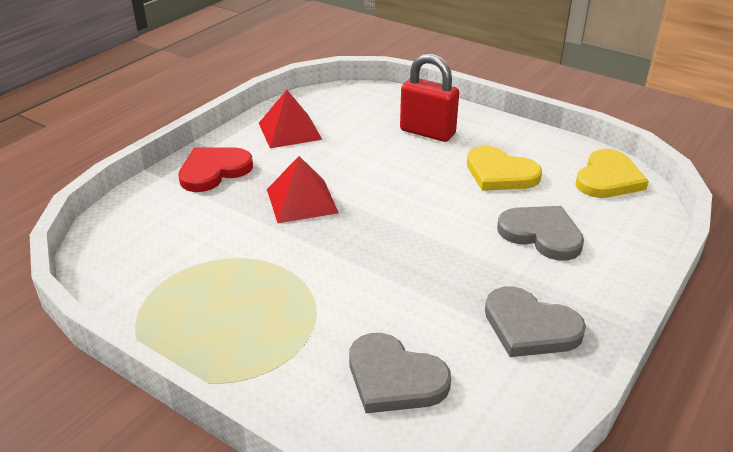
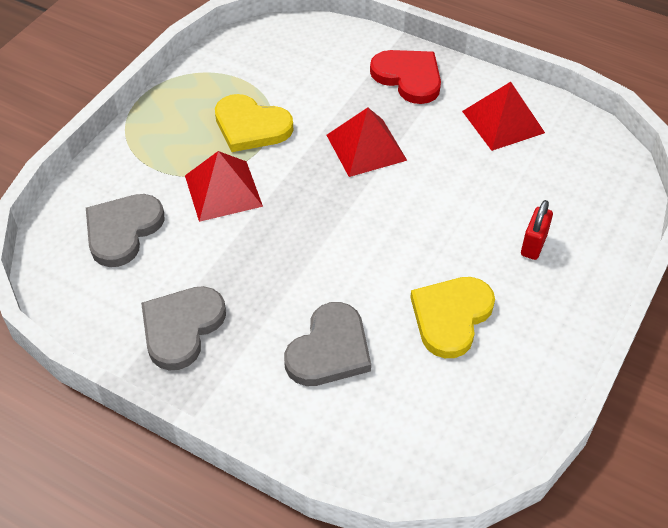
camera: 85 degrees right, 15 degrees up
(343, 295) = (223, 190): none -> red pyramid
(427, 132) = (533, 245): red padlock -> red padlock, size x0.57
(608, 178) = (461, 435): yellow heart -> yellow heart (251, 126)

